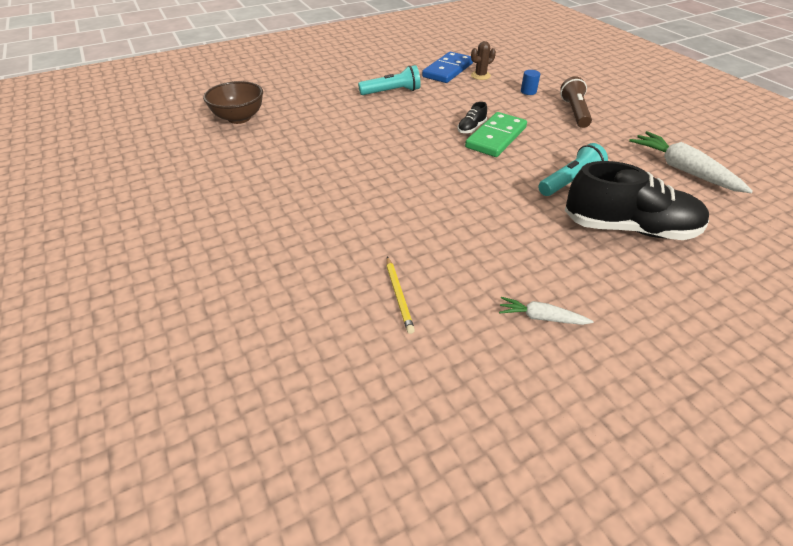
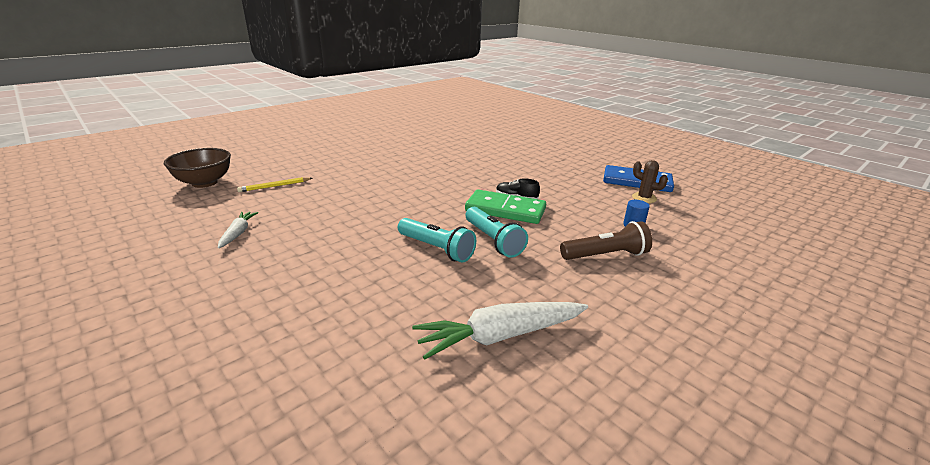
camera: 75 degrees right, 15 degrees down
(239, 118) = (473, 126): brown bowl -> brown bowl (204, 183)
(392, 92) = (559, 163): turquoise flashlight -> turquoise flashlight (493, 241)
(629, 228) = (355, 281): black shoe -> none
(683, 170) = (500, 336): white carrot -> white carrot turned 150 degrees counterclockwise

